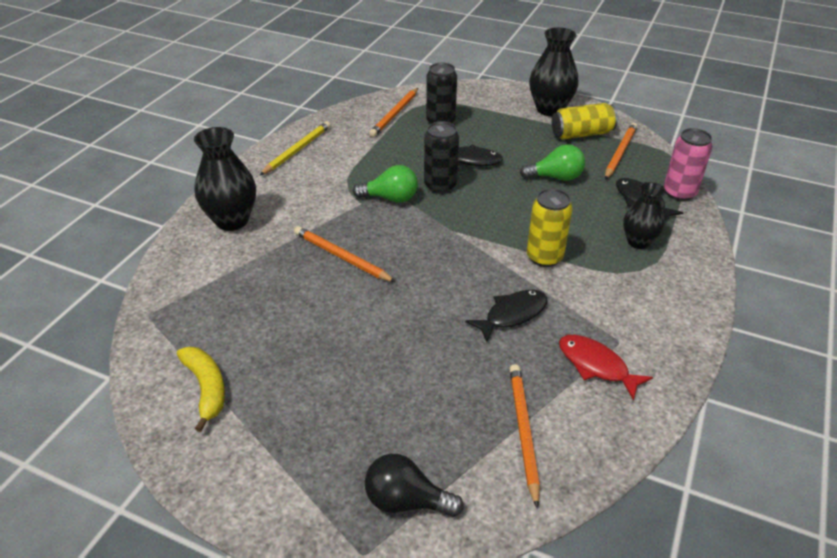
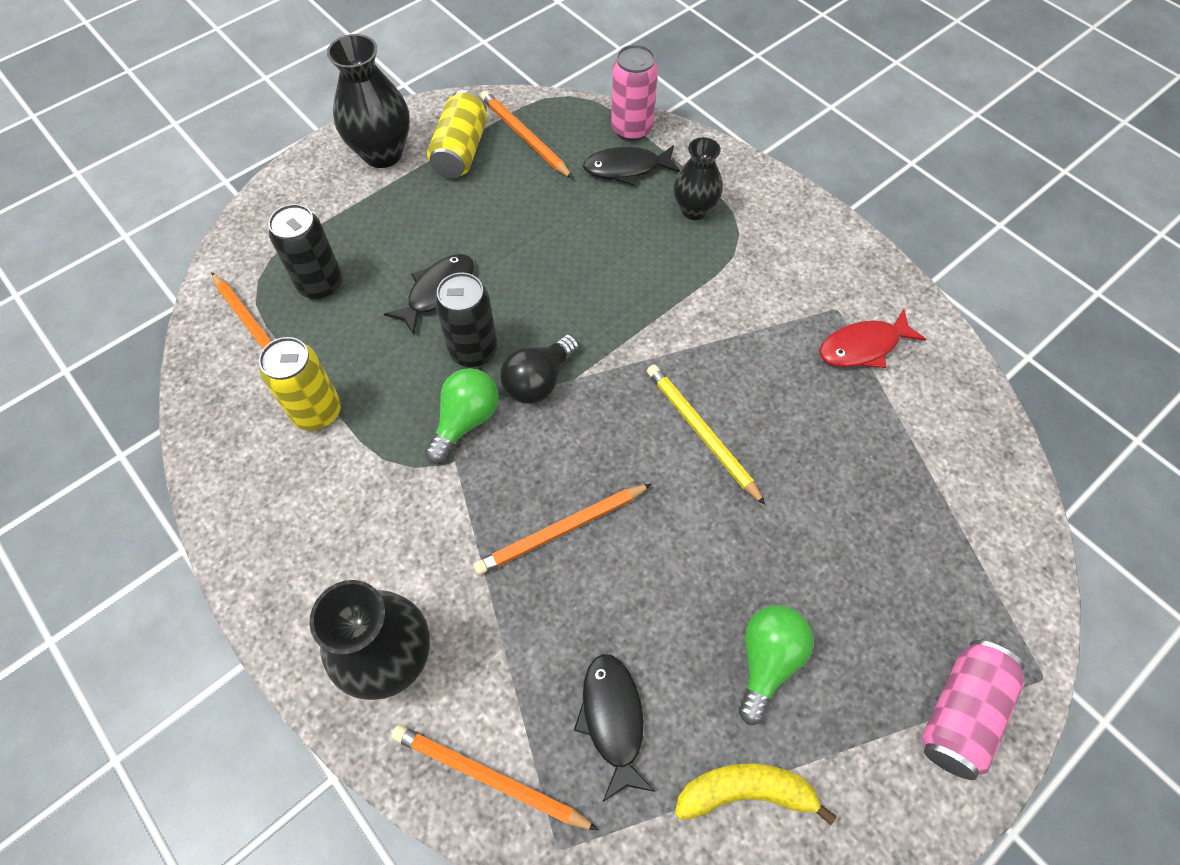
camera: 65 degrees left, 20 degrees up
(297, 150) = (258, 501): yellow pencil -> yellow pencil (701, 433)
(308, 499) = (960, 713): none -> pink can
(406, 500) = (987, 608): black light bulb -> black light bulb (539, 381)
(512, 315) = (757, 385): black fish -> black fish (613, 719)
(523, 431) = (929, 456): orange pencil -> orange pencil (489, 778)
(544, 257) = (676, 307): yellow can -> yellow can (317, 412)
(555, 177) = (533, 222): green light bulb -> green light bulb (767, 661)

